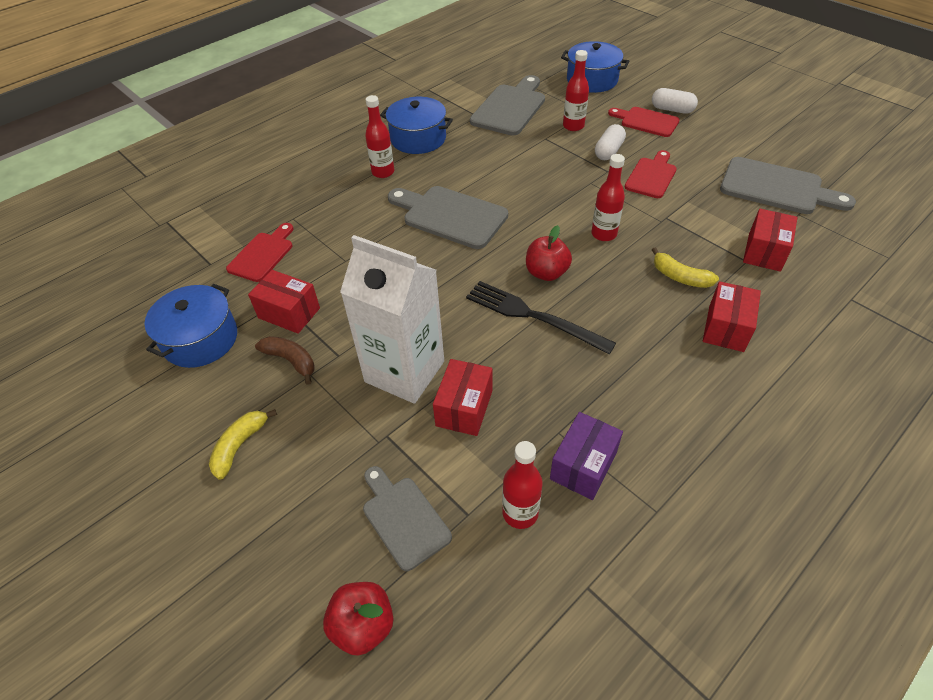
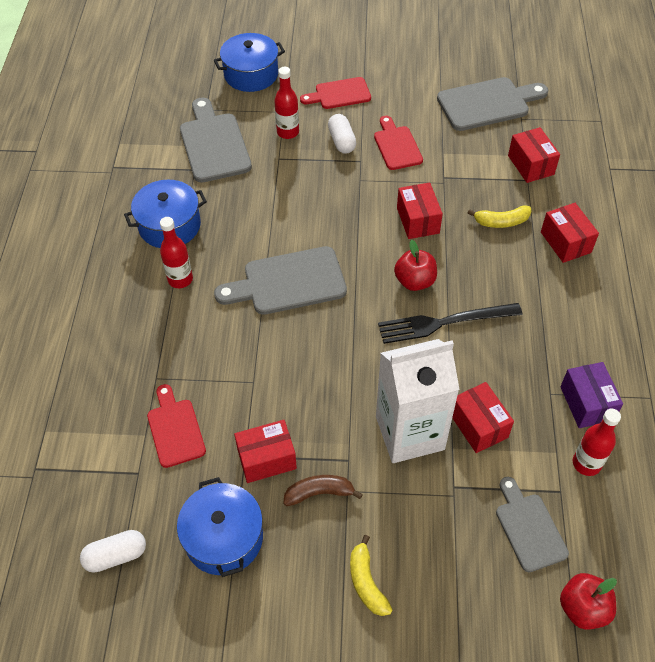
camera: 45 degrees left, 5 degrees up
(403, 518) = (529, 528): grey cutting board -> grey cutting board turned 60 degrees clockwise
(604, 234) = (418, 220): red bottle -> red box
(672, 109) = (346, 70): white capsule -> white capsule (116, 556)

